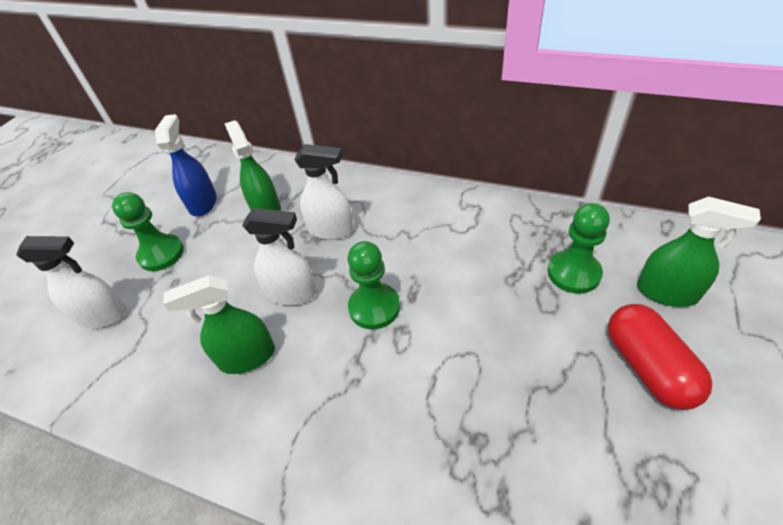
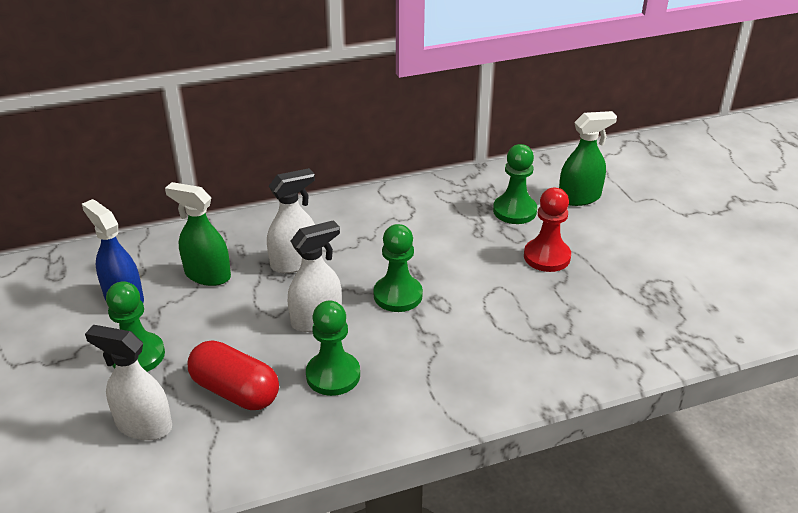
camera: 45 degrees left, 10 degrees down
(102, 315) = (143, 425): white spray bottle -> white spray bottle turned 120 degrees counterclockwise
(247, 357) = (333, 375): green spray bottle -> green pawn
(559, 347) = (547, 257): none -> red pawn
(647, 366) = (604, 242): red capsule -> red capsule (235, 391)

